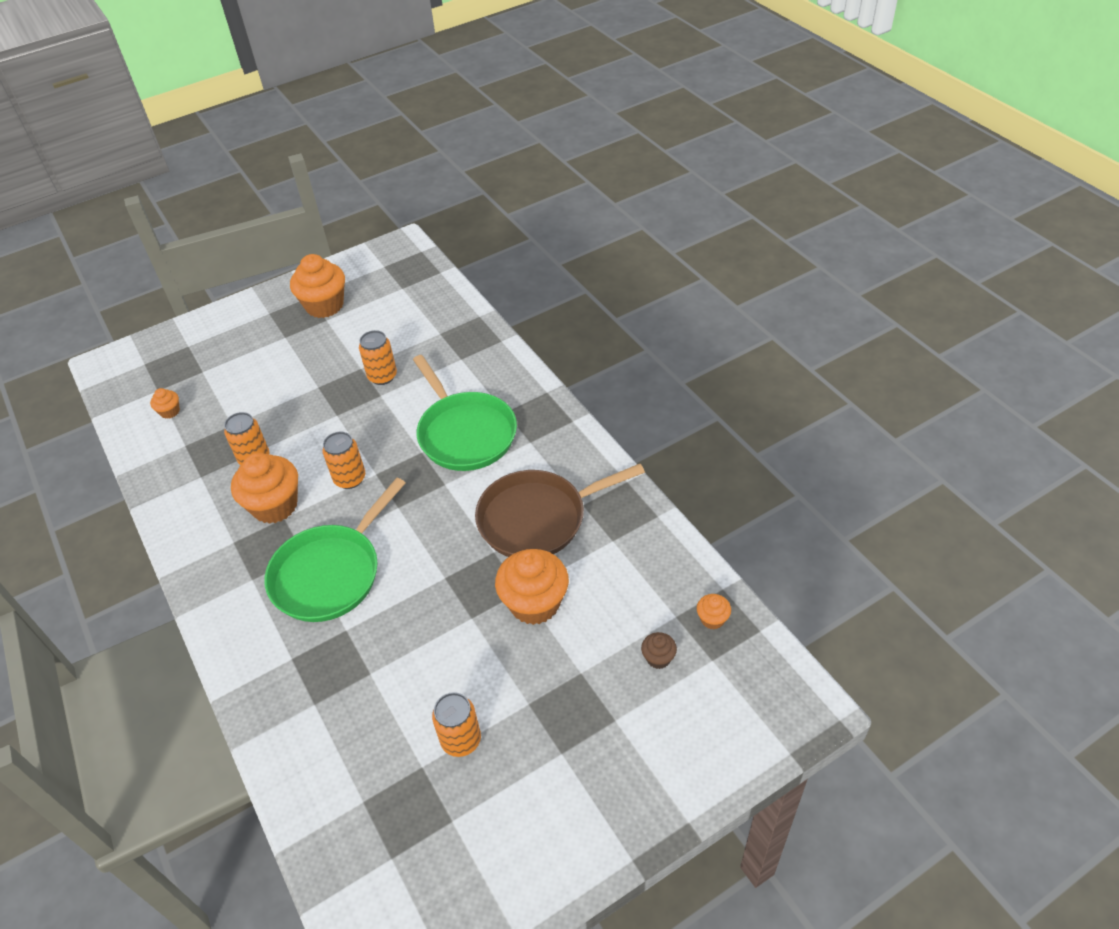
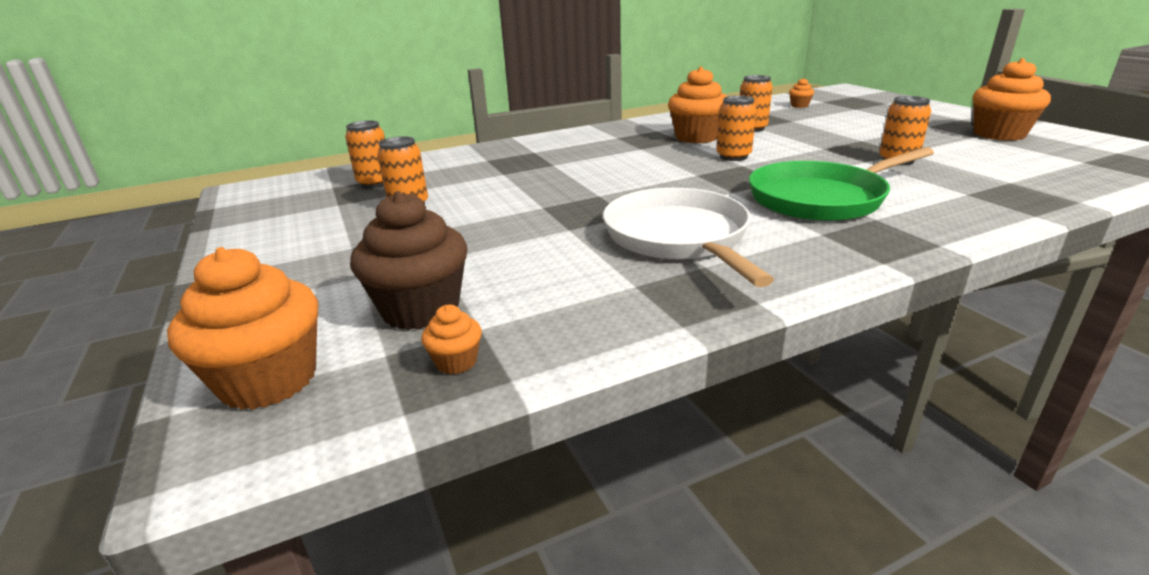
camera: 95 degrees right, 20 degrees down
(330, 574) = (616, 157): green pan -> none
(384, 808) = (375, 183): none -> orange can
(534, 603) = (547, 235): orange cupcake -> orange cupcake (269, 380)
(537, 519) = (678, 237): brown pan -> white pan
(658, 658) = (421, 309): brown cupcake -> brown cupcake, size x2.16

